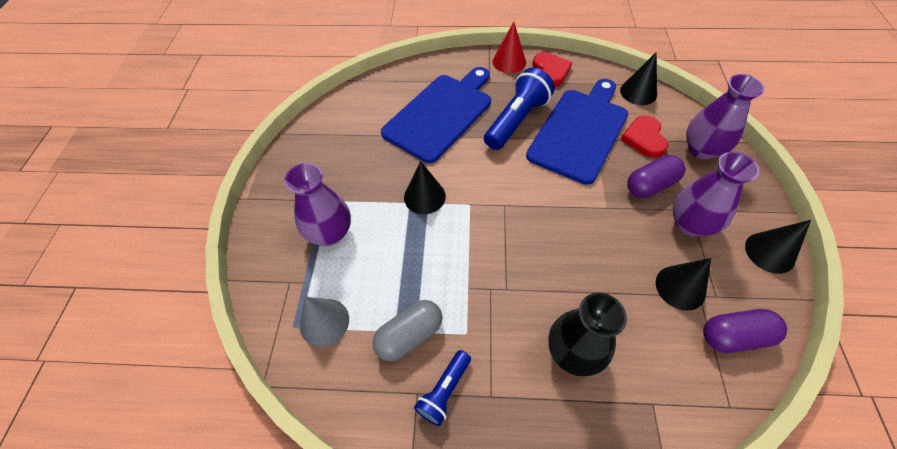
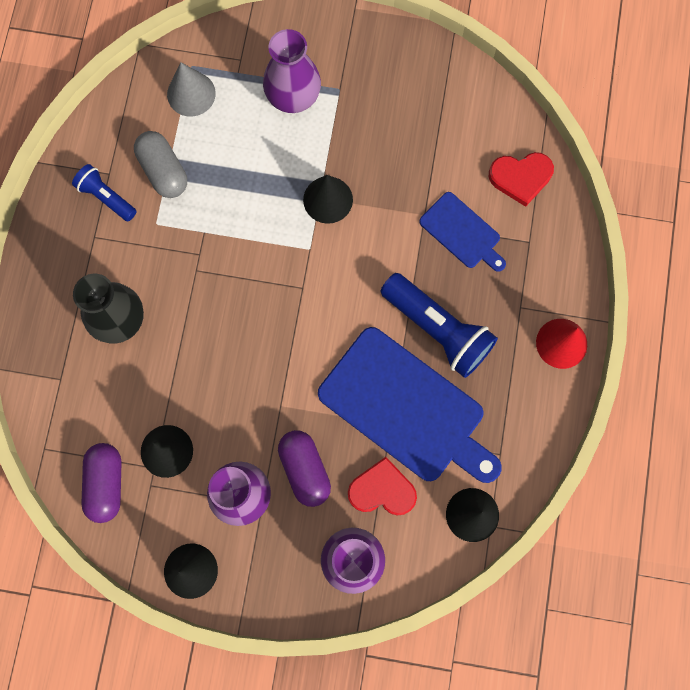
camera: 95 degrees right, 20 degrees up
(440, 114) = (462, 232): blue cutting board -> blue cutting board, size x0.51
(550, 71) = (533, 399): red heart -> red heart (520, 178)

